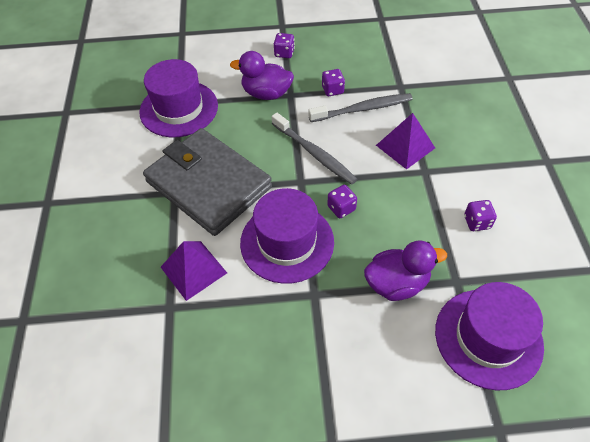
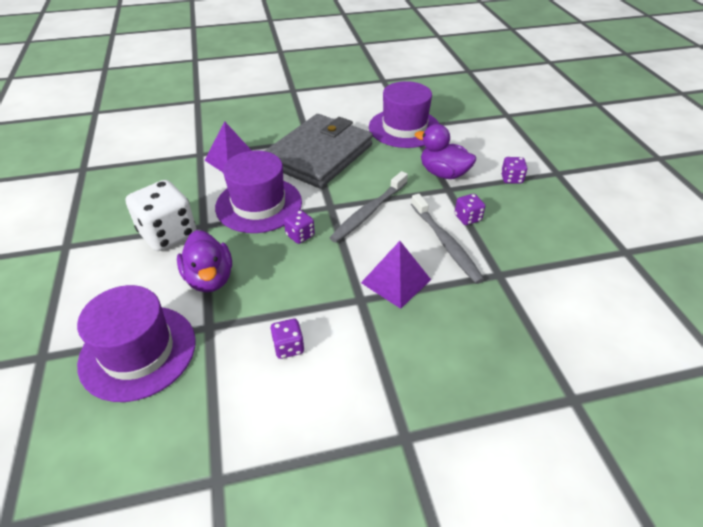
camera: 80 degrees right, 10 degrees down
(266, 93) = (443, 173): purple duck -> purple duck turned 60 degrees counterclockwise
(324, 329) = (168, 234): none -> white dice

